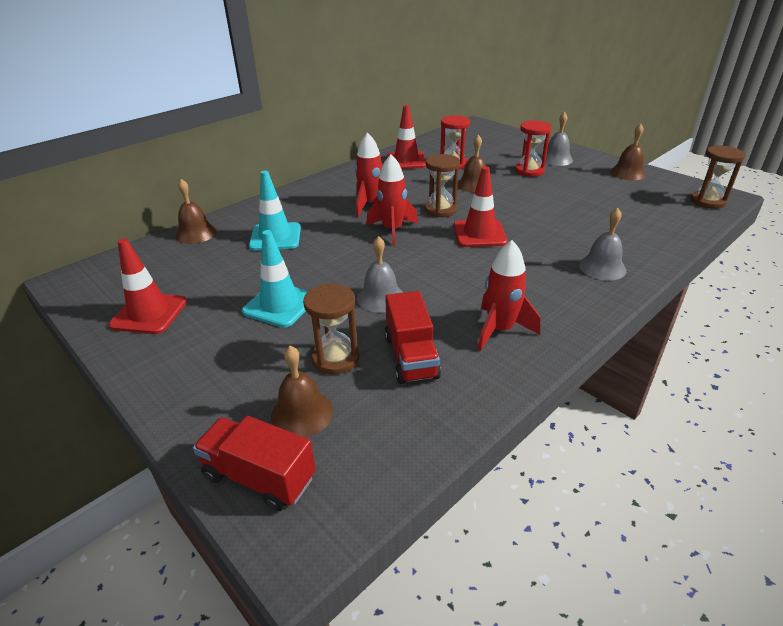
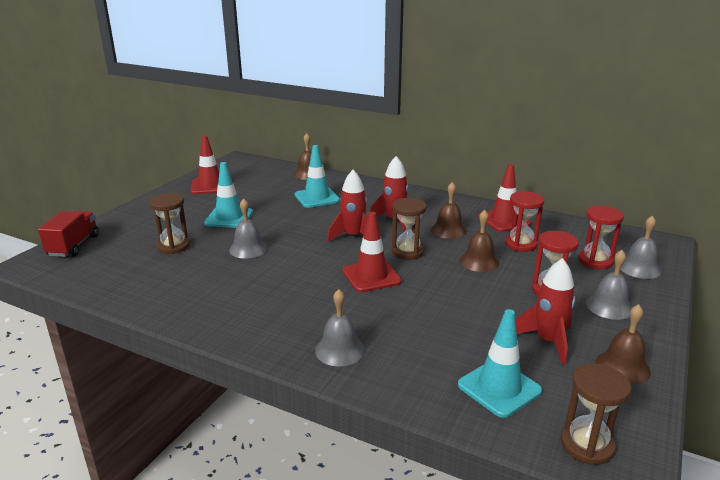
camera: 70 degrees right, 10 degrees down
(302, 413) = (121, 246): brown bell -> brown bell (448, 230)
(411, 357) = (178, 271): red truck -> none
(492, 148) = (595, 261): none -> red hourglass
(500, 330) = (217, 302): red rocket -> red rocket (547, 341)
(508, 139) = (639, 268): none -> grey bell
(652, 214) = (499, 388): none -> turquoise traffic cone

